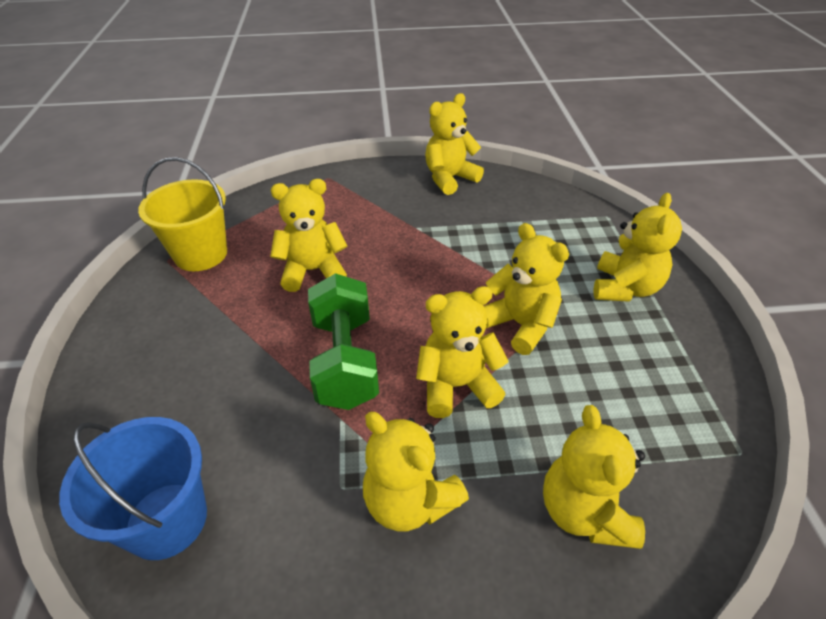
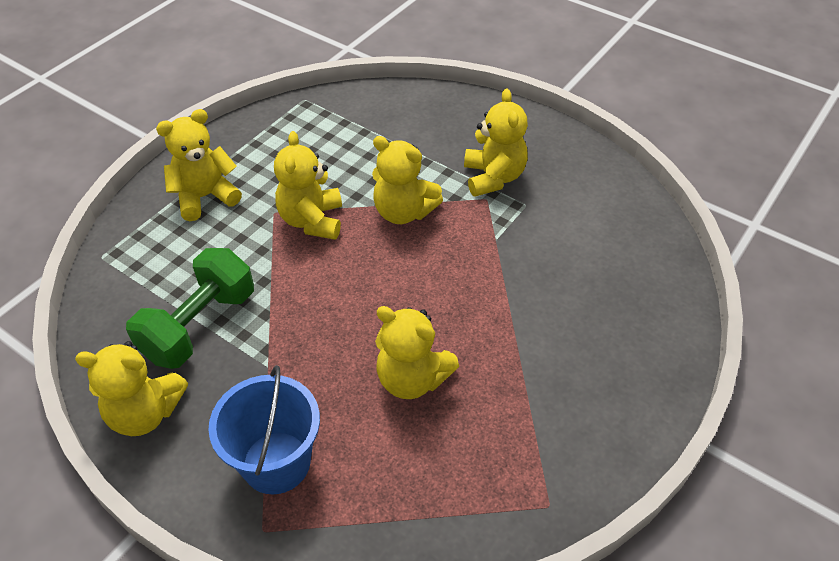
camera: 140 degrees left, 5 degrees up
(166, 520) = (638, 247): blue bucket -> blue bucket (276, 462)
(201, 254) = (507, 487): yellow bucket -> none
(345, 361) = (459, 274): green dumbbell -> green dumbbell (199, 325)
(584, 512) = (412, 126): yellow teddy bear -> none

